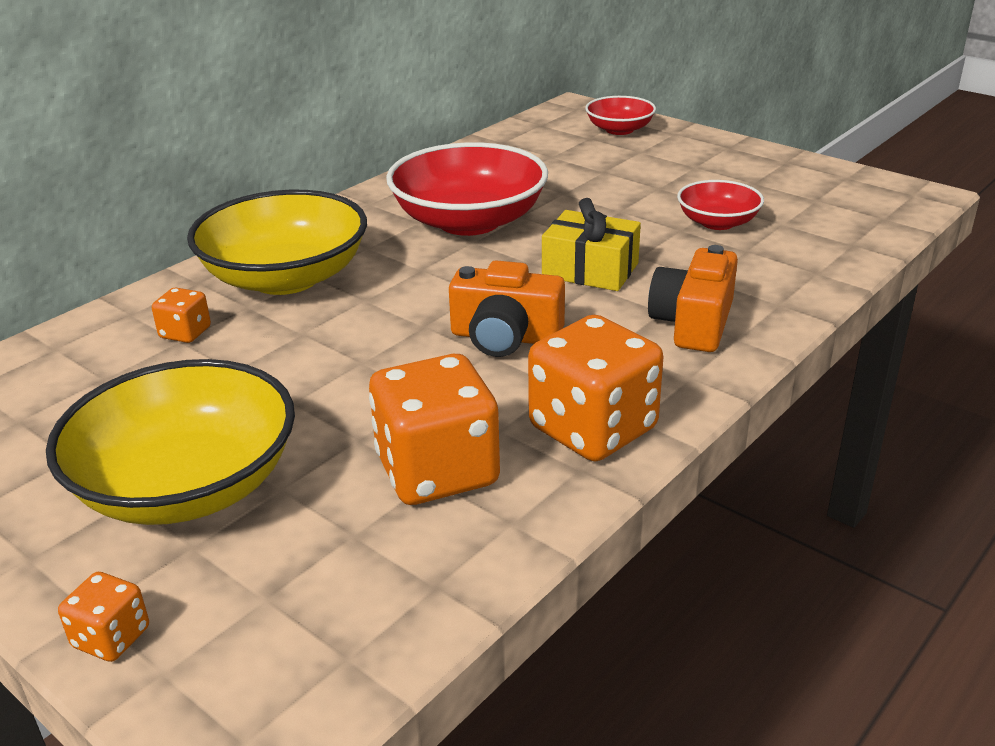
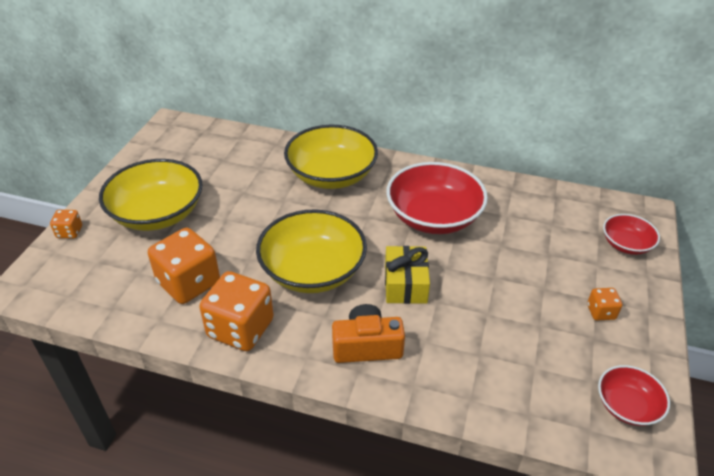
camera: 65 degrees right, 10 degrees up
(185, 333) = (267, 166): orange dice -> orange dice (601, 312)
(505, 337) = (313, 270): orange camera -> yellow bowl
(717, 222) = (511, 330): red bowl -> red bowl (627, 406)

